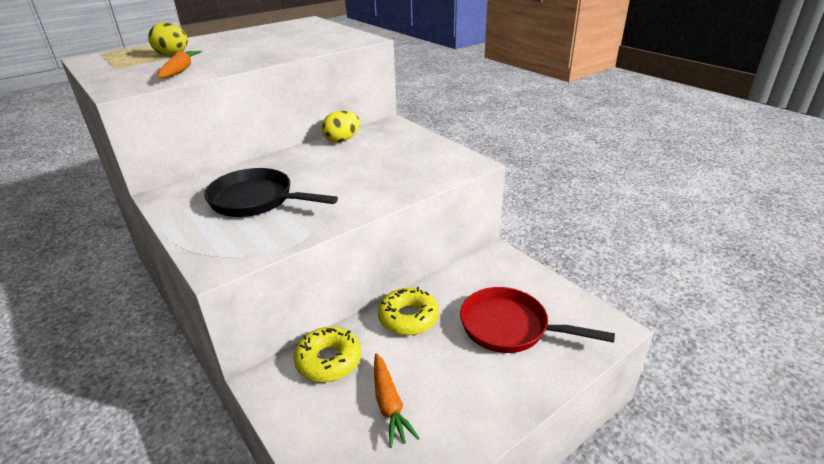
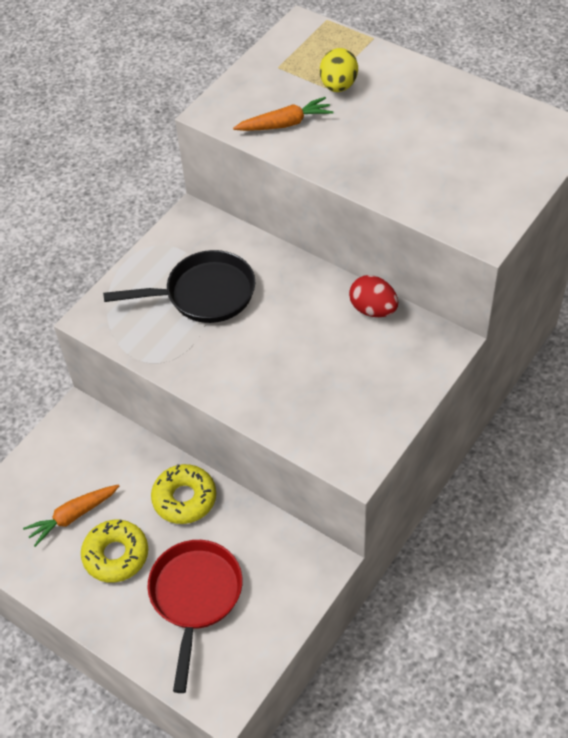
camera: 75 degrees right, 20 degrees up
(256, 200) = (204, 294): black pan -> black pan turned 75 degrees clockwise
(328, 360) = (111, 452): yellow donut -> yellow donut (116, 555)
(342, 140) = (373, 309): yellow egg -> red egg

